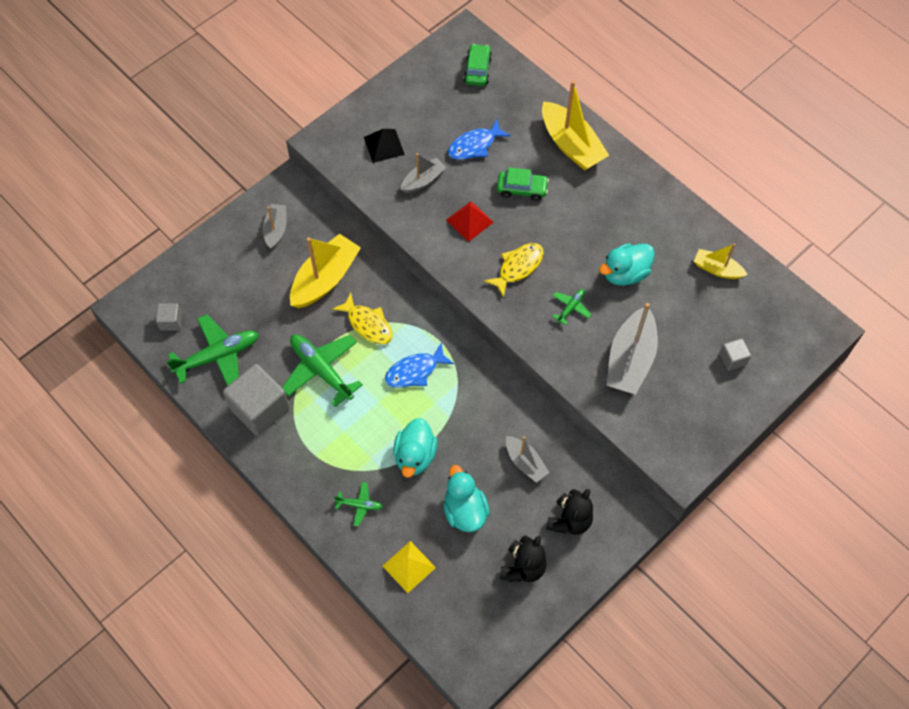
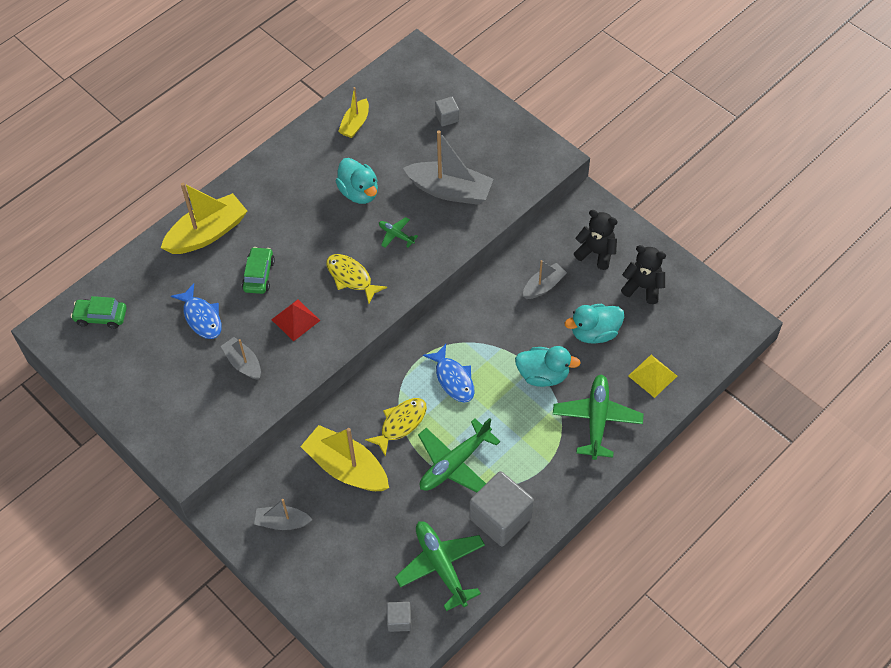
camera: 90 degrees left, 5 degrees down
(359, 505) = (597, 419): green plane -> green plane, size x2.04
(384, 145) = (195, 402): black pyramid -> none

